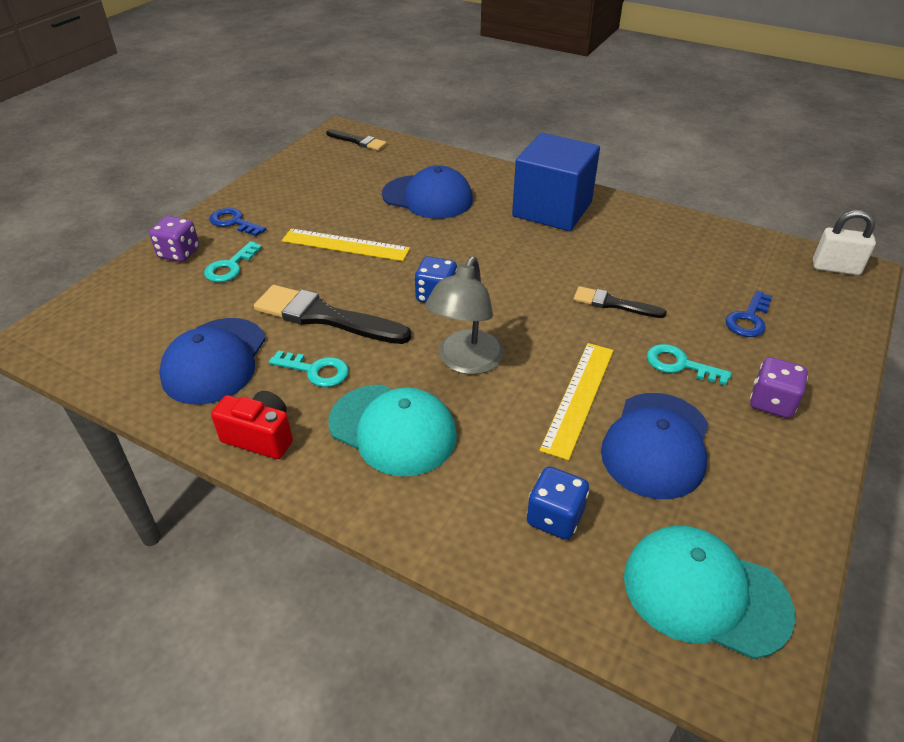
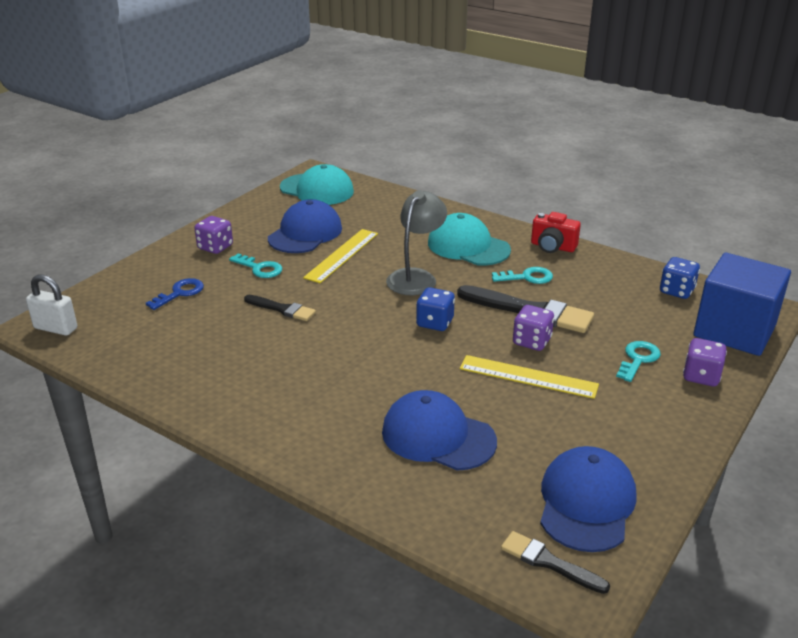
camera: 175 degrees left, 10 degrees down
(215, 361) = (606, 286): blue cap -> blue cap (586, 503)
(234, 222) = (665, 412): blue key -> none
(316, 370) = (527, 277): turquoise key -> turquoise key turned 150 degrees clockwise
(333, 280) = (531, 341): none -> purple dice
(552, 209) = (291, 409): blue cube -> blue cube (734, 330)
(555, 517) = (378, 212): blue dice -> blue dice (676, 291)

